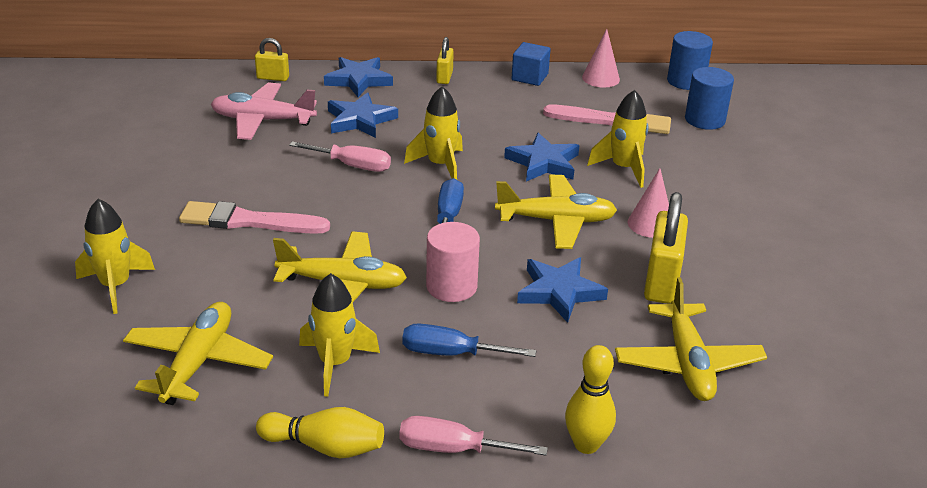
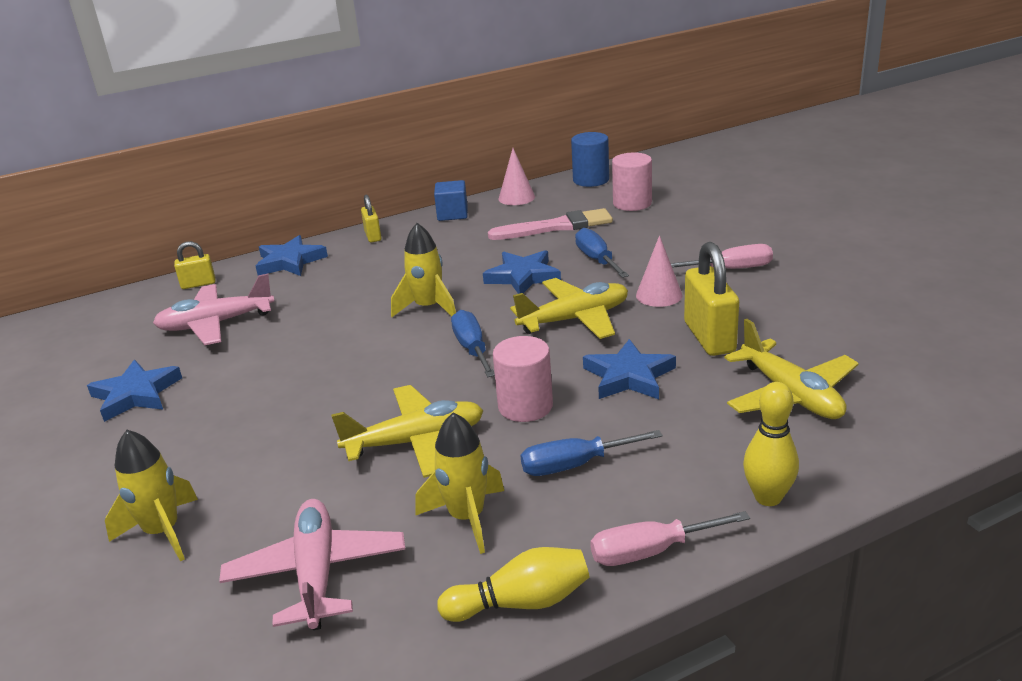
camera: 20 degrees left, 5 degrees down
(198, 362) = (317, 573): yellow plane -> pink plane
(248, 221) = (269, 418): pink brush -> none
(352, 166) = (341, 334): pink screwdriver -> pink screwdriver (731, 269)
(360, 120) = (318, 294): blue star -> blue star (136, 394)
(623, 168) = (597, 260): yellow rocket -> blue screwdriver
(705, 120) = (632, 203): blue cylinder -> pink cylinder

